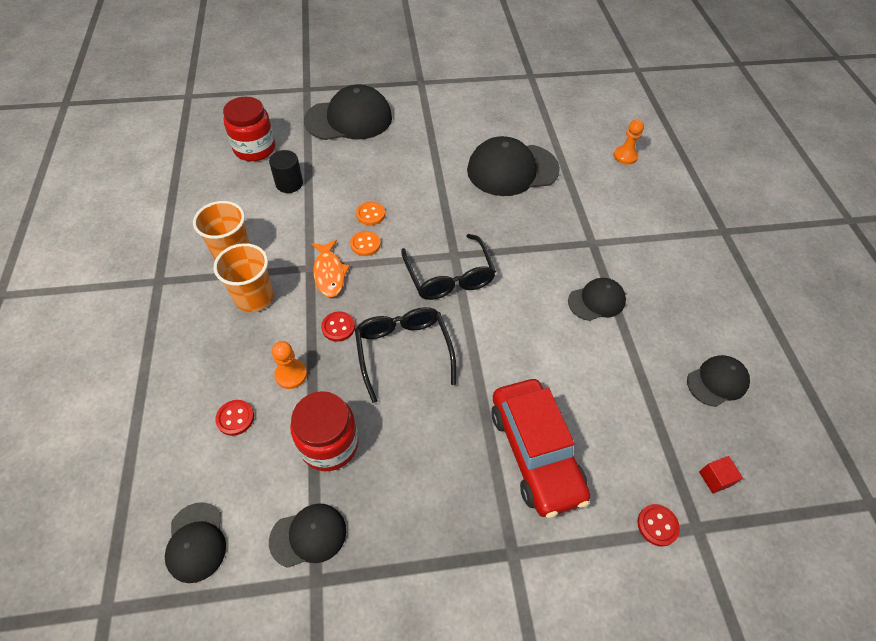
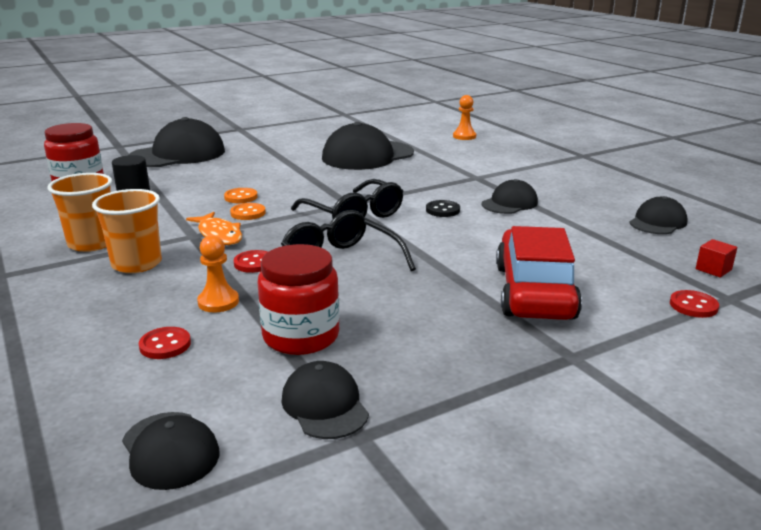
camera: 20 degrees left, 30 degrees down
(308, 535) = (324, 405): black cap -> black cap turned 75 degrees counterclockwise
(529, 293) = (442, 210): none -> black button
(535, 452) = (534, 292): red car -> red car turned 135 degrees counterclockwise

